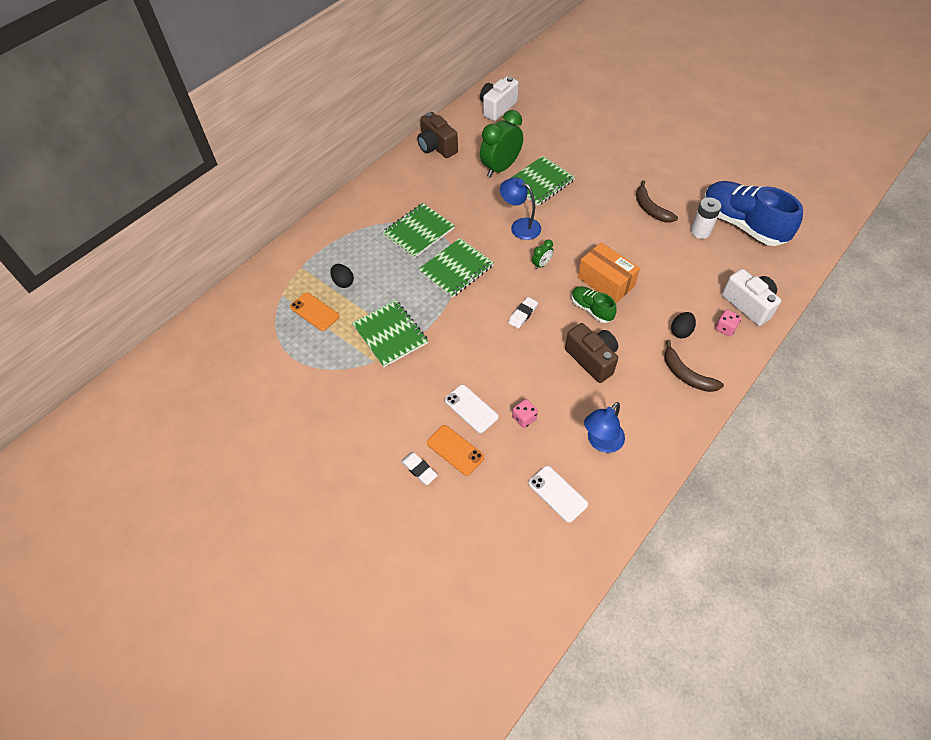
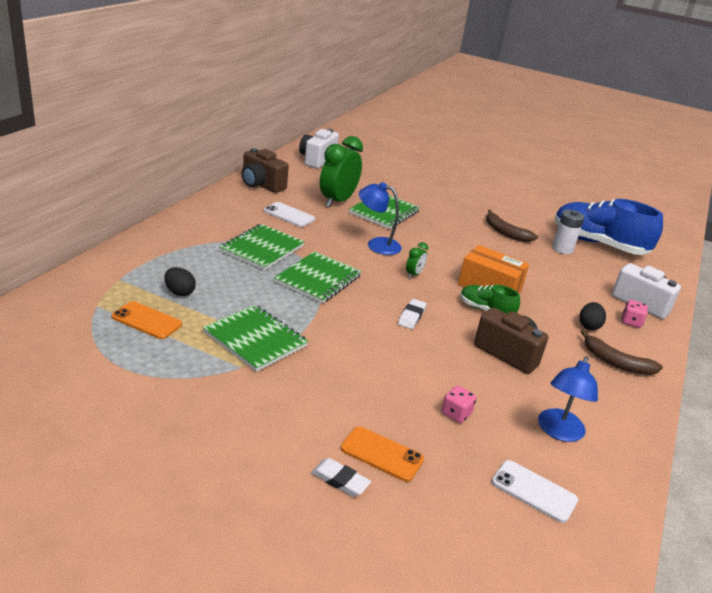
camera: 20 degrees left, 25 degrees down
(471, 408) = (386, 408): white phone -> white phone (289, 215)

